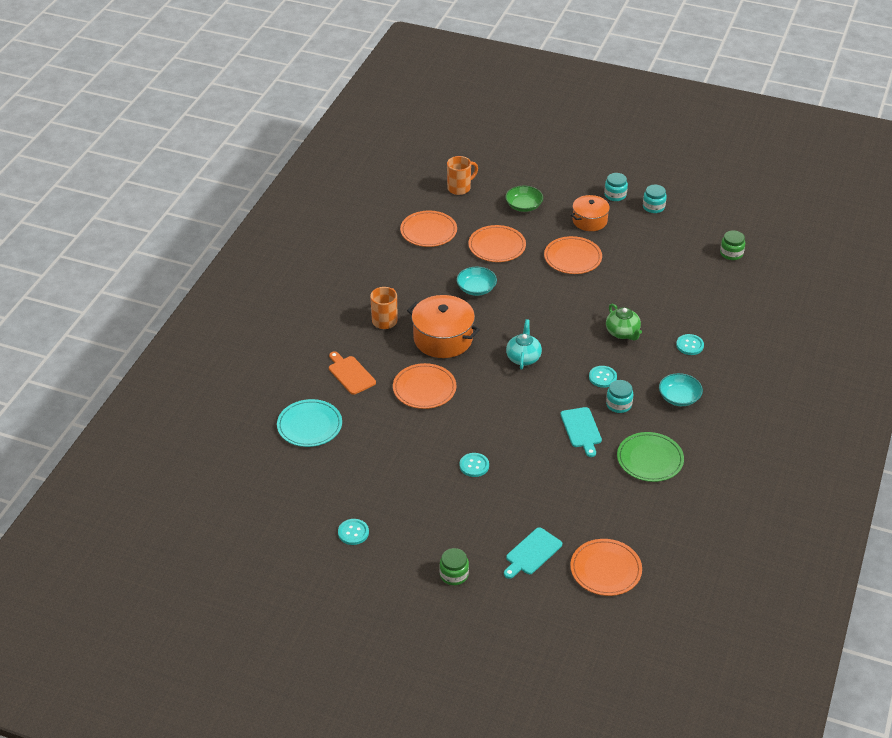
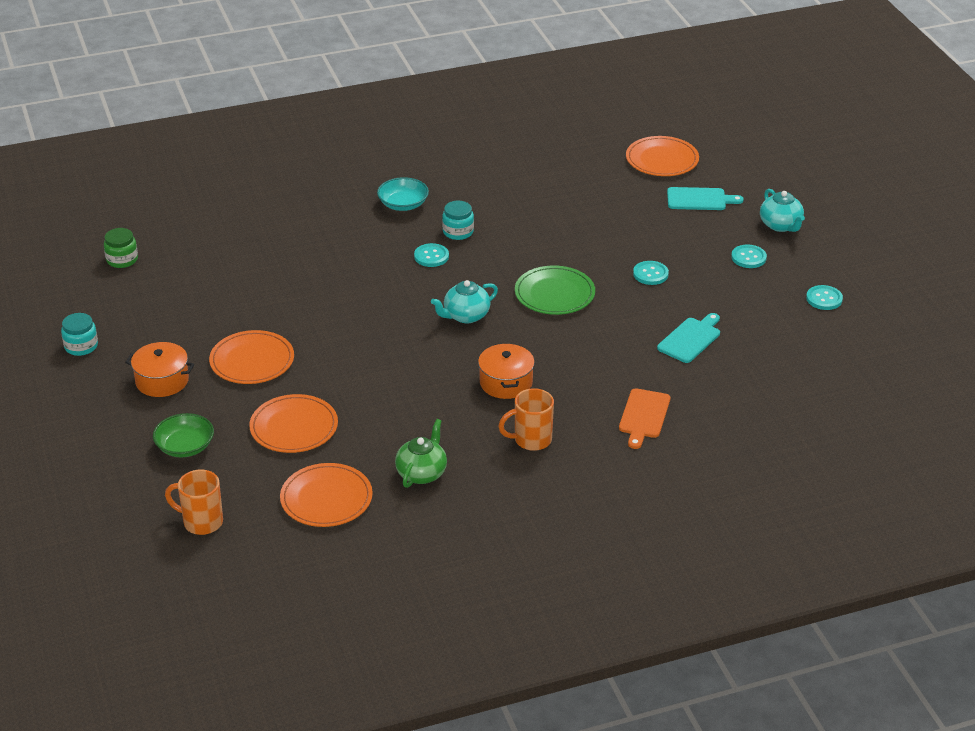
camera: 130 degrees left, 5 degrees down
(309, 425) = (749, 400): turquoise plate -> none
(424, 388) = (595, 355): orange plate -> none
(443, 338) = (506, 382): orange pot -> orange pot, size x0.64
(454, 575) = (781, 225): green jar -> turquoise teapot
(476, 288) = (392, 402): turquoise bowl -> none
(581, 429) = (520, 238): turquoise cutting board -> turquoise cutting board (690, 339)
(615, 195) = (84, 385): turquoise jar -> none
(622, 333) = (346, 273): green teapot -> green teapot (422, 473)
(650, 459) = (507, 188): green plate -> green plate (554, 294)
(689, 345) = (316, 227): turquoise button -> turquoise button (748, 257)

